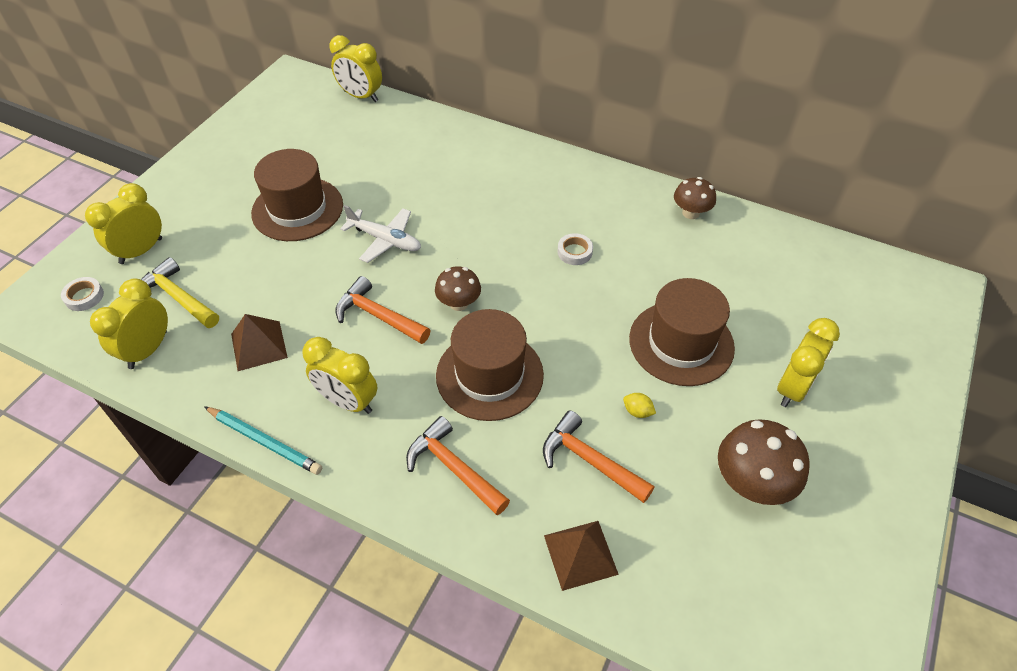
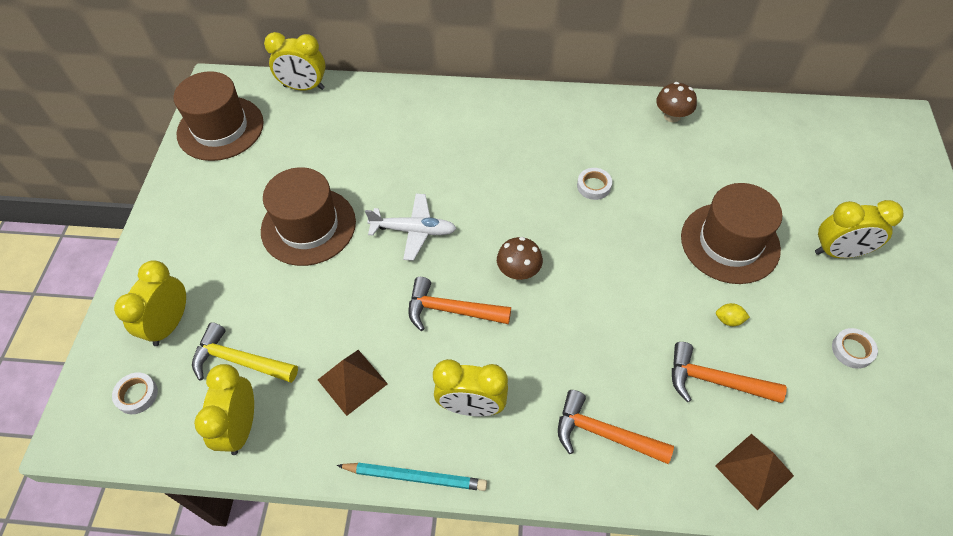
camera: 20 degrees left, 5 degrees up
(489, 375) = (585, 332): brown hat -> brown hat (220, 128)
(751, 483) = (852, 350): brown mushroom -> white tape
(793, 388) = (839, 252): yellow clock -> yellow clock turned 75 degrees clockwise

